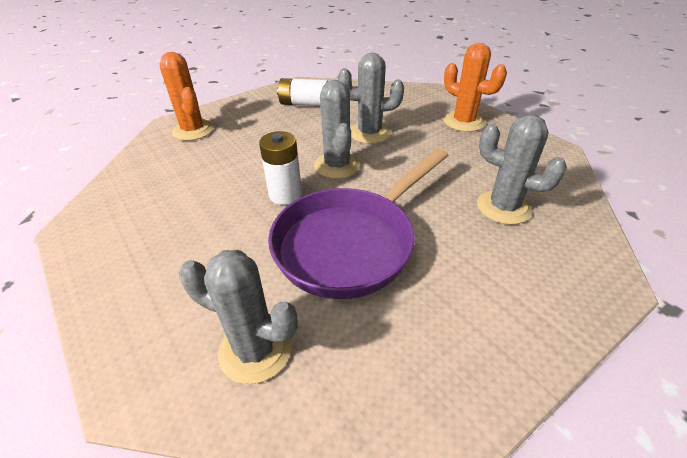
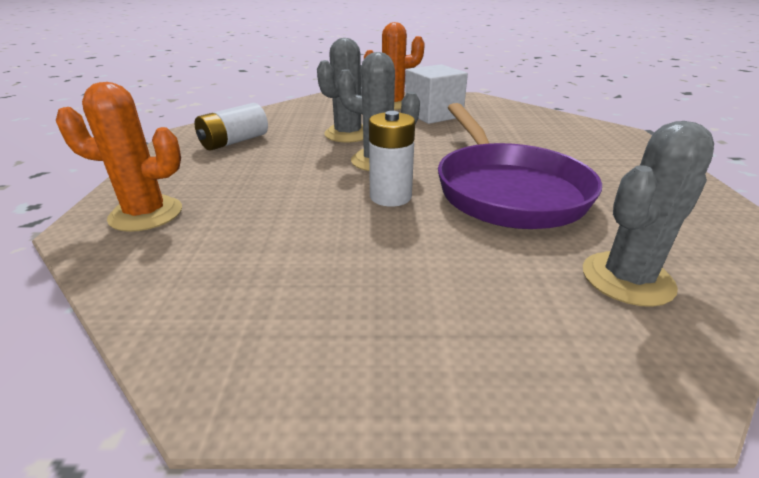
camera: 55 degrees left, 10 degrees down
(469, 149) = (433, 115): none -> white cube
(503, 207) = (518, 129): grey cactus -> none

